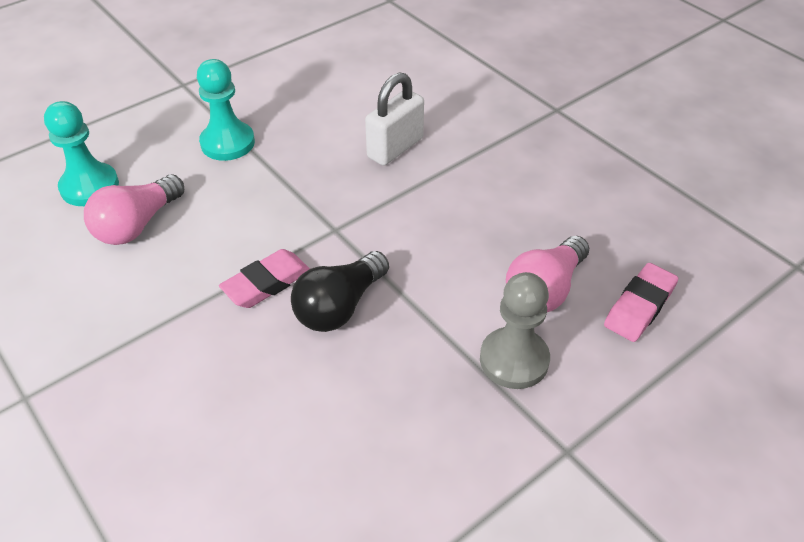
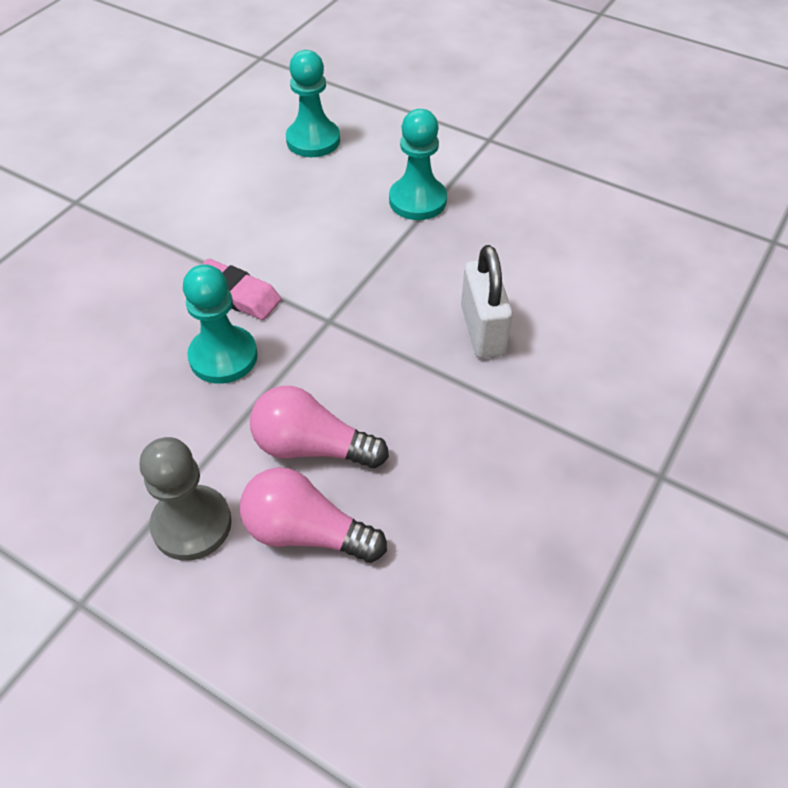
camera: 70 degrees right, 5 degrees up
(137, 225) = (278, 186): pink light bulb -> pink light bulb (312, 447)
(339, 306) = (223, 357): black light bulb -> turquoise pawn
(395, 148) = (482, 330): white padlock -> white padlock turned 60 degrees clockwise
(639, 306) = (312, 645): pink eraser -> none

